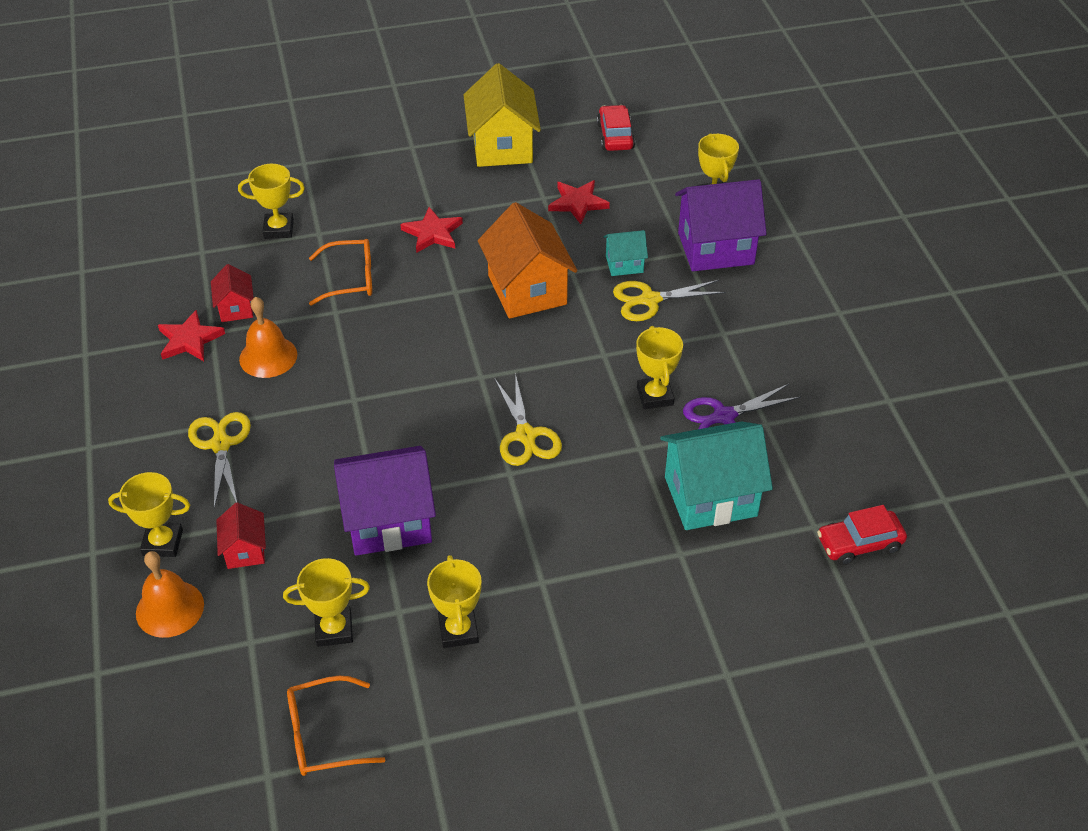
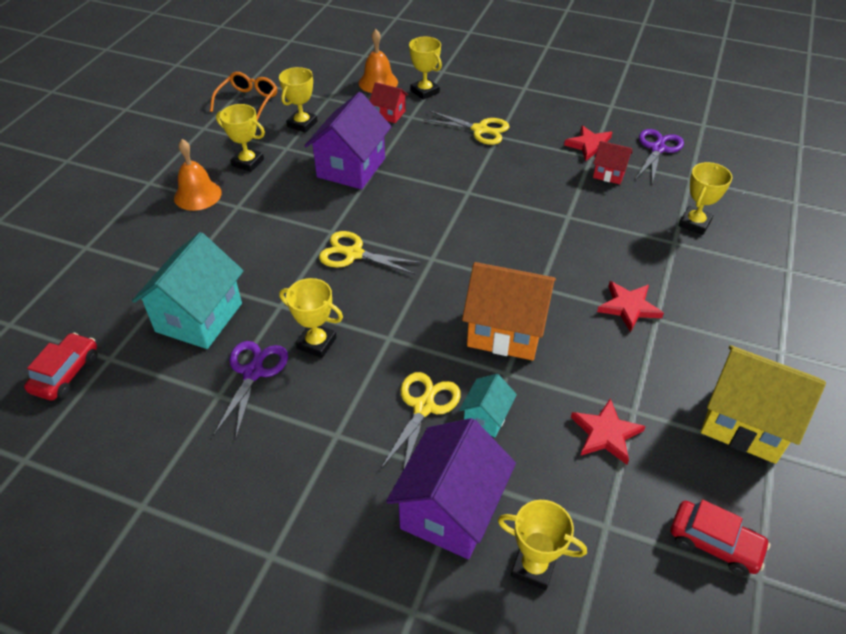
camera: 125 degrees right, 0 degrees up
(159, 289) = (657, 149): none -> purple scissors
(162, 543) = (425, 91): yellow trophy -> yellow trophy turned 75 degrees counterclockwise
(268, 356) = (545, 171): orange bell -> orange bell (197, 195)
(351, 279) = (600, 237): orange glasses -> none

